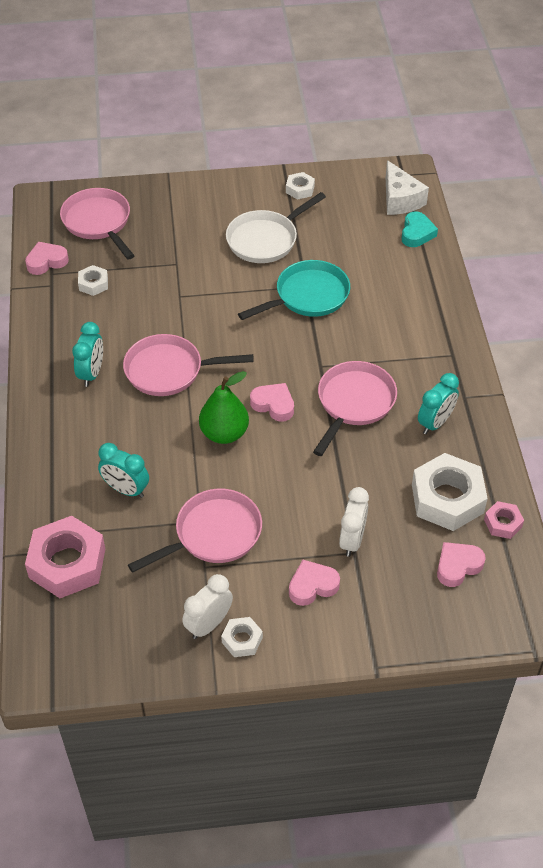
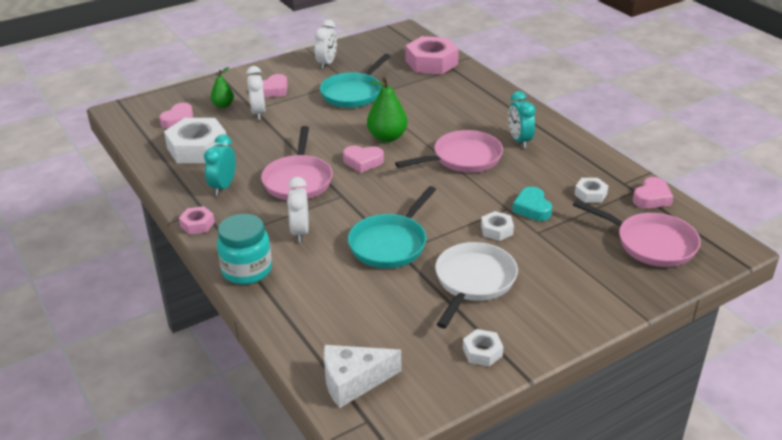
camera: 155 degrees right, 15 degrees down
(126, 489) = (428, 96): turquoise clock -> none
(213, 534) = (353, 93): pink pan -> turquoise pan
(242, 640) = (303, 63): white nut -> white nut (496, 230)
(381, 336) = (300, 232): none -> white clock
(391, 577) = (223, 105): none -> green pear
(400, 199) = (353, 381): white cheese -> white cheese turned 60 degrees counterclockwise
(416, 233) = (312, 344): turquoise heart -> turquoise heart (532, 208)
(444, 312) = (247, 270): none -> turquoise jar
(503, 523) = (151, 147): pink nut -> pink nut (197, 224)

